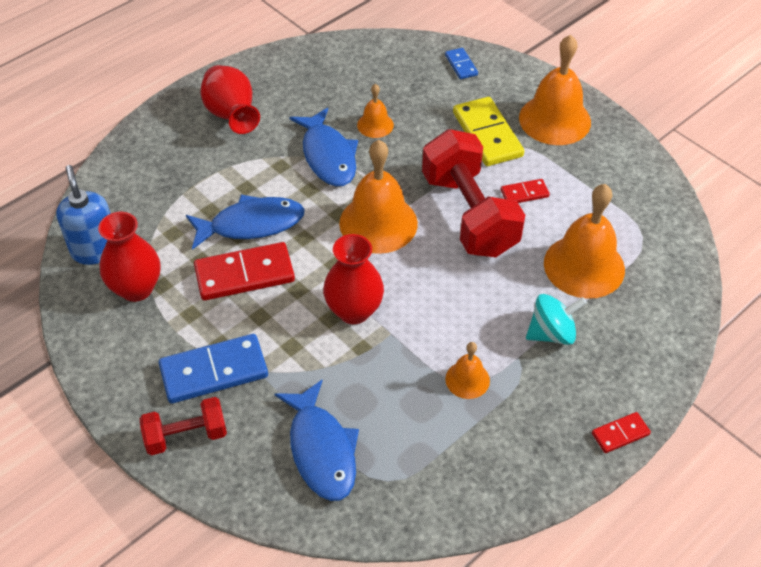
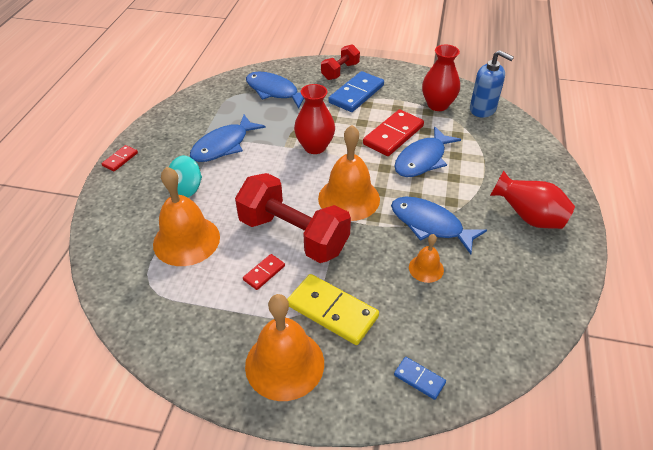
camera: 145 degrees right, 5 degrees down
(467, 379) = (223, 145): orange bell -> blue fish

